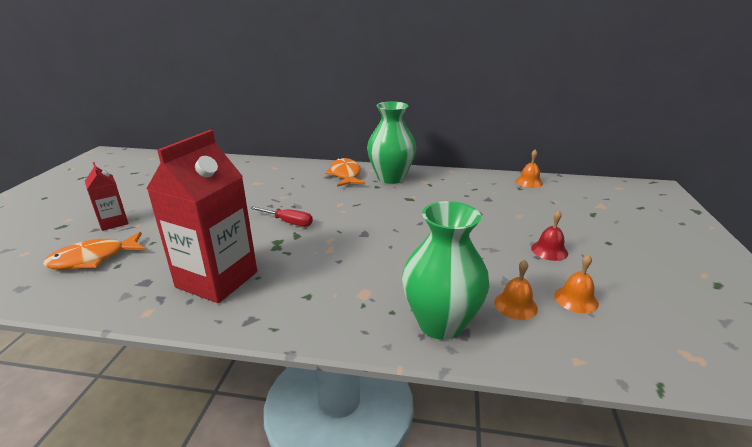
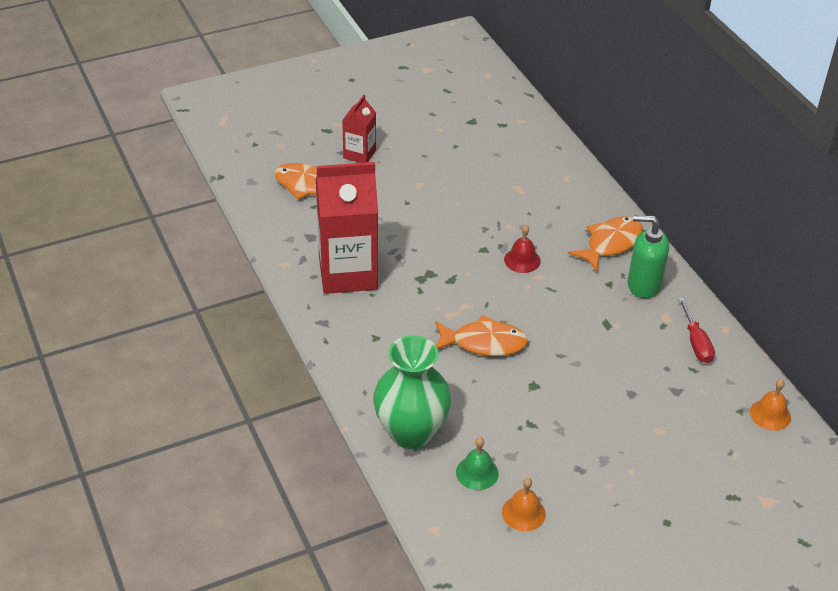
camera: 55 degrees right, 15 degrees up
(288, 222) = (467, 260): red screwdriver -> red screwdriver (696, 342)
(376, 246) = (483, 343): none -> orange fish
(391, 178) = (643, 285): green vase -> green soap dispenser
(515, 305) = (477, 473): orange bell -> green bell
(549, 250) = (599, 475): red bell -> red bell (522, 260)

